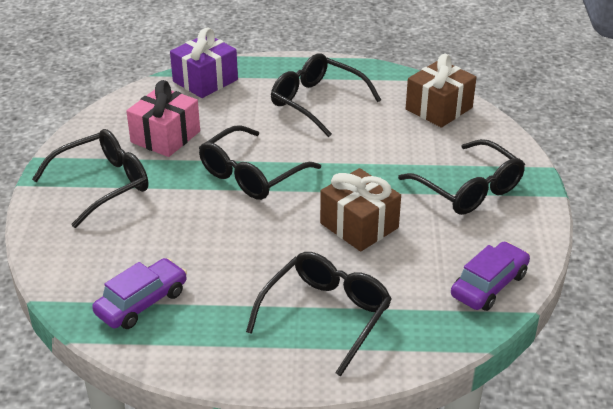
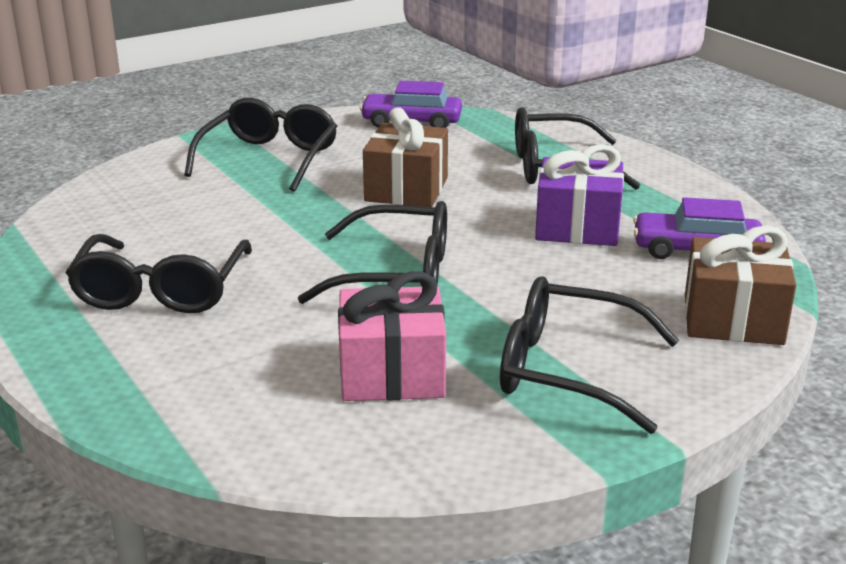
camera: 125 degrees left, 10 degrees down
(205, 80) = (180, 412): purple gift -> purple gift (577, 227)
(439, 108) = (101, 210): brown gift -> brown gift (733, 319)

